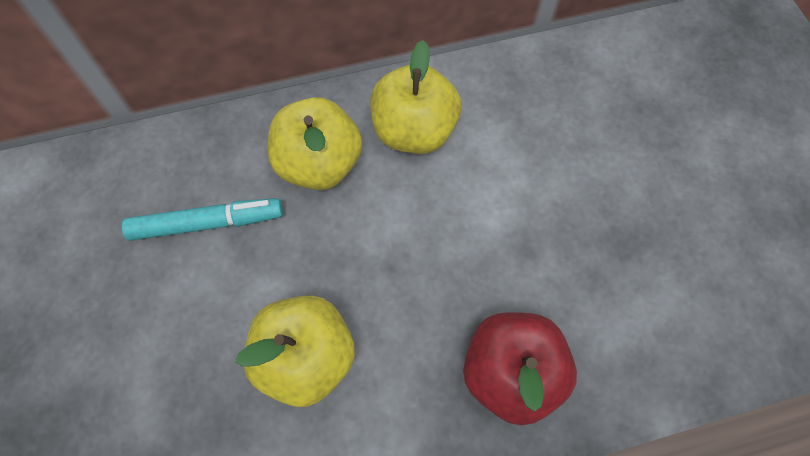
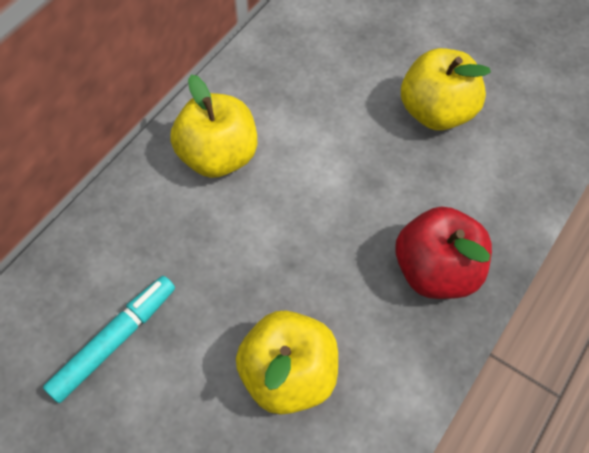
camera: 40 degrees left, 5 degrees down
(319, 164) = (166, 231): yellow apple -> yellow apple (436, 112)

